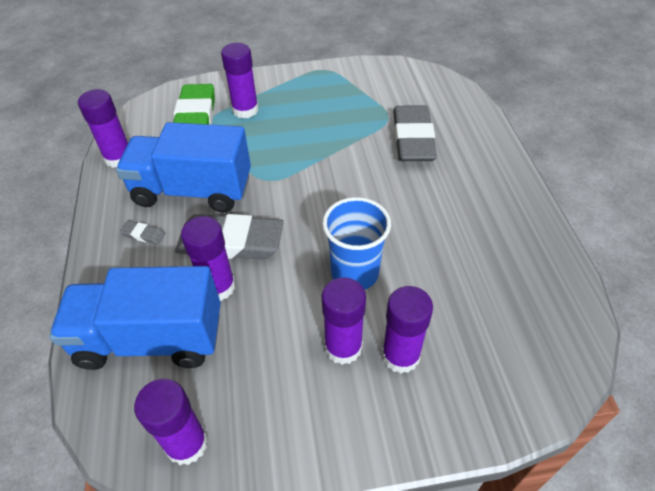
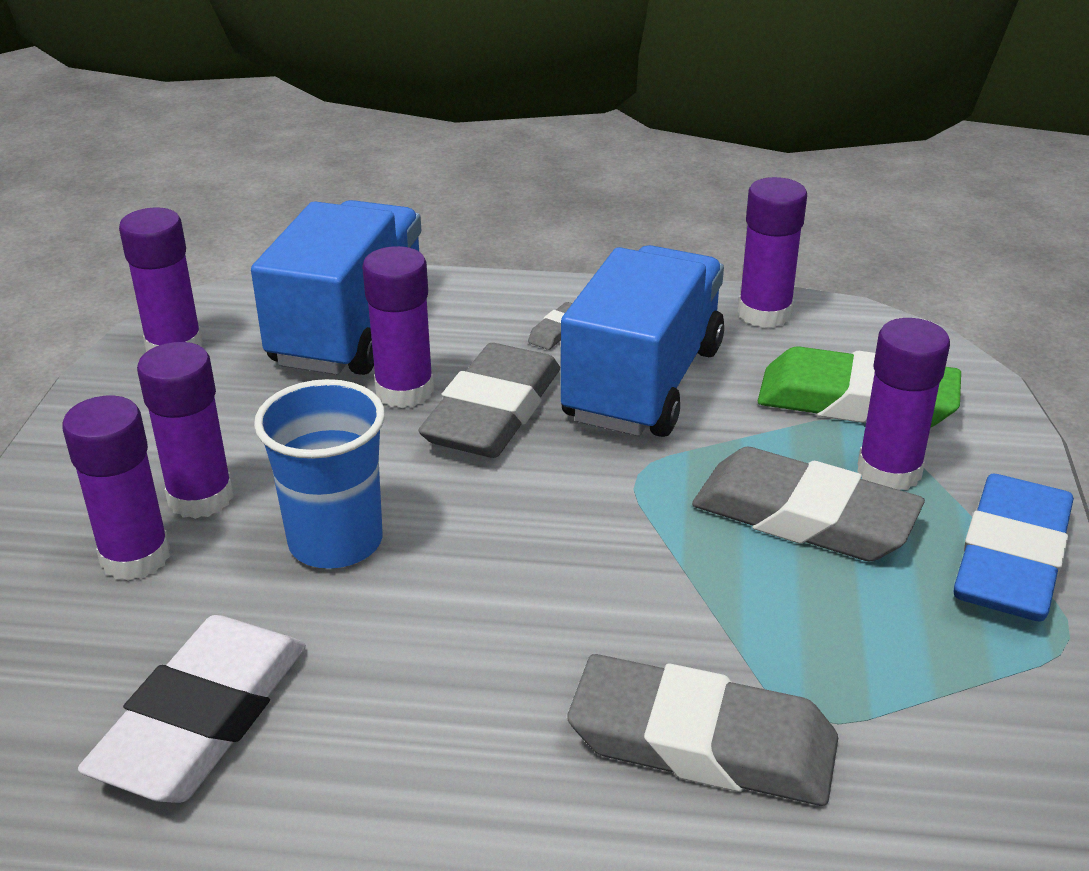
camera: 105 degrees right, 15 degrees down
(282, 129) = (804, 516): none -> grey eraser
(289, 80) = (1011, 559): none -> blue eraser
(481, 279) = (203, 719): none -> white eraser

